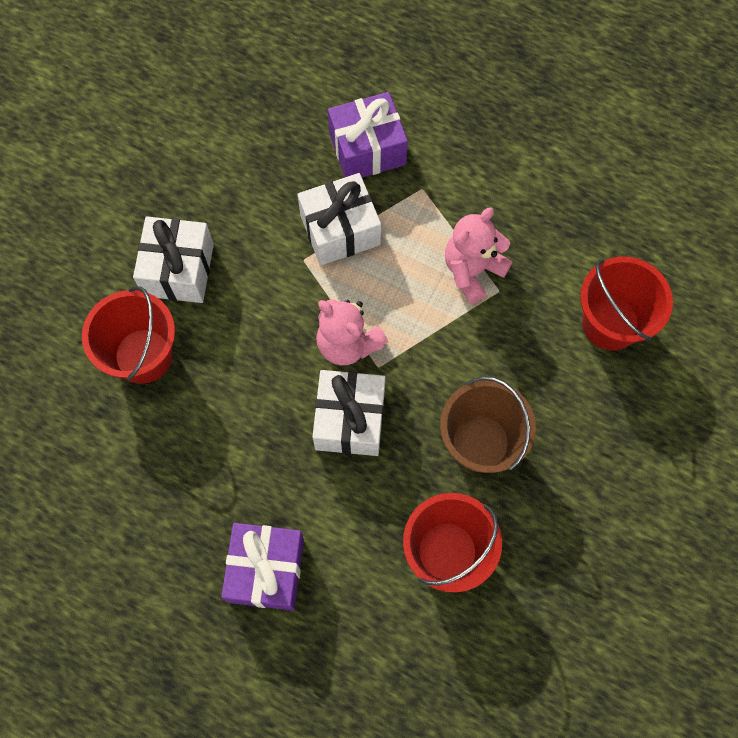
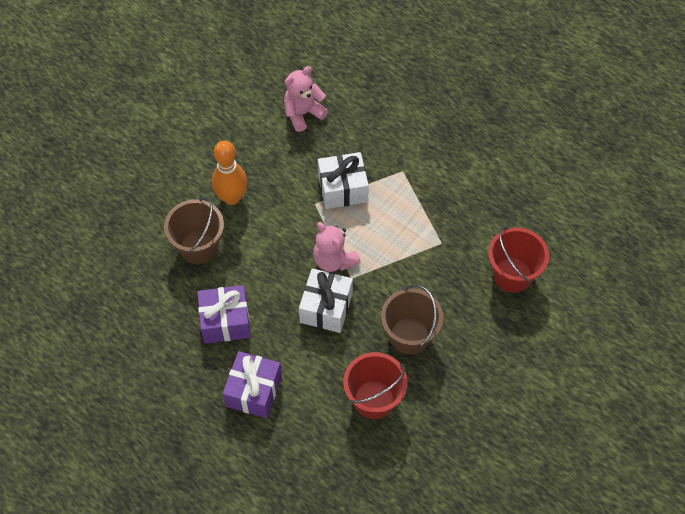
camera: 10 degrees right, 10 degrees down
(143, 356) = (199, 247): red bucket -> brown bucket
(179, 270) = (232, 197): white gift -> orange bowling pin
(367, 149) = (371, 141): purple gift -> purple gift (225, 321)
(472, 270) = (426, 227): pink teddy bear -> pink teddy bear (303, 113)

